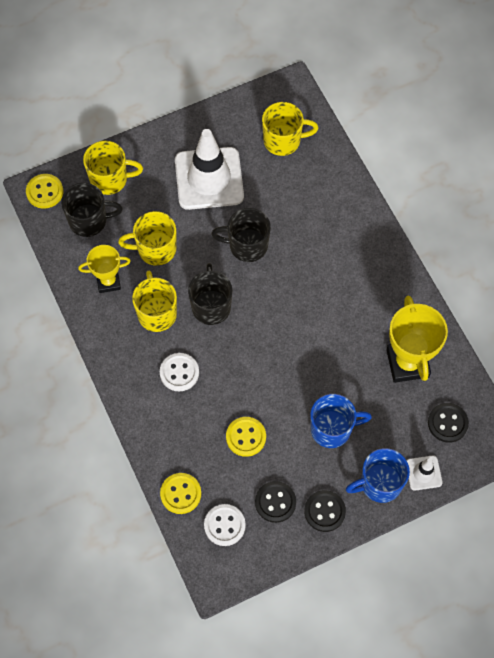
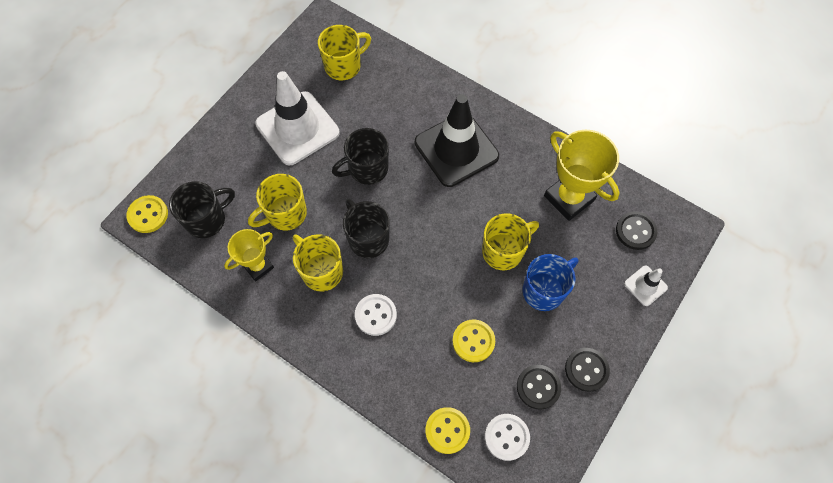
camera: 30 degrees left, 0 degrees up
(110, 179) = (205, 173): yellow mug -> yellow mug (503, 251)
(335, 268) = (456, 149): none -> black traffic cone
(379, 483) = (616, 316): blue mug -> none

